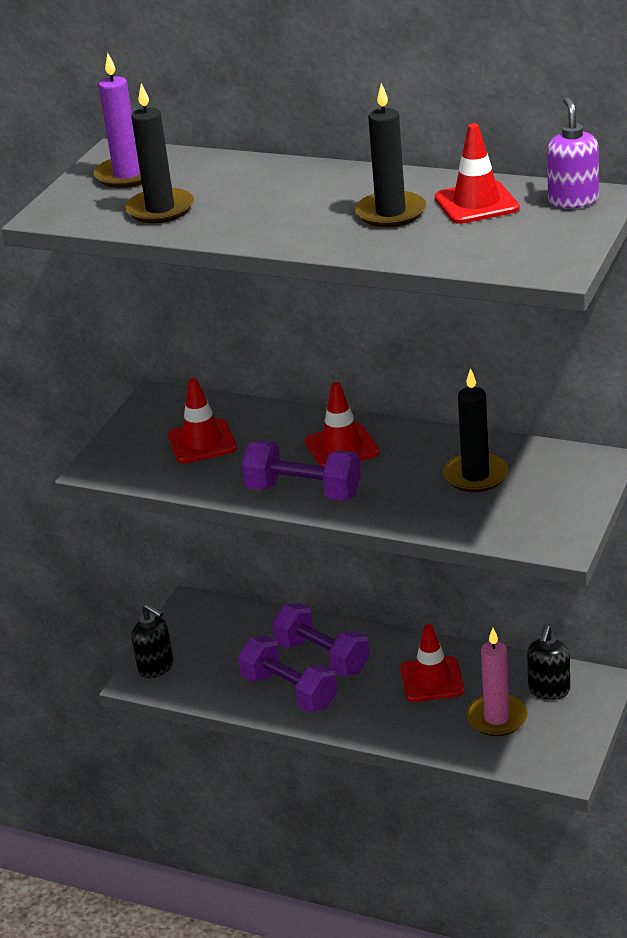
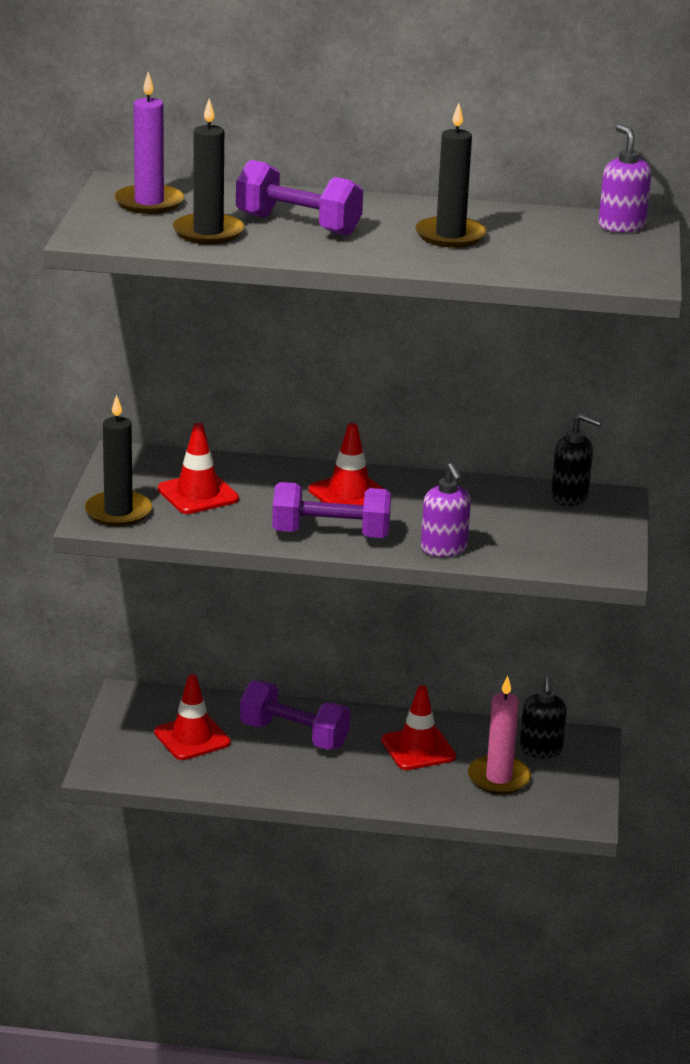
camera: 20 degrees left, 5 degrees down
(156, 667) = (115, 756): black soap dispenser -> black soap dispenser (570, 497)
(289, 691) = (272, 769): purple dumbbell -> purple dumbbell (298, 225)
(403, 513) = (444, 549): none -> purple soap dispenser
(475, 476) = (499, 514): black candle -> black candle (118, 512)
(476, 203) = (530, 228): red traffic cone -> red traffic cone (192, 738)

